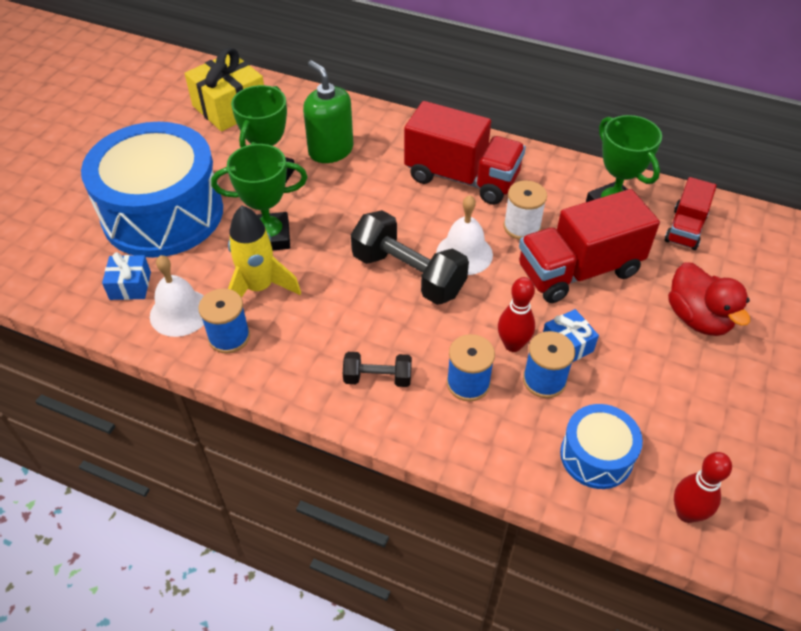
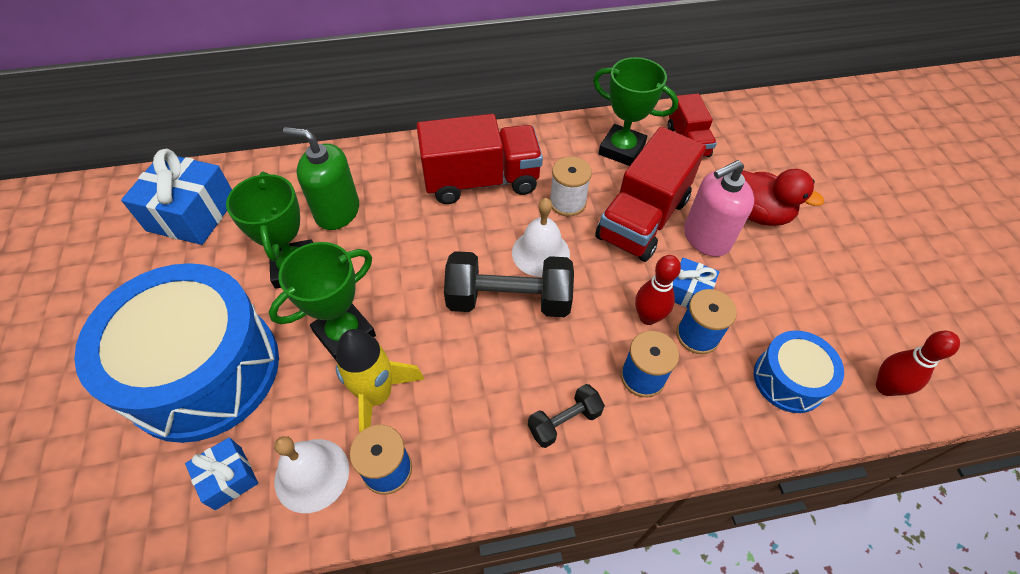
camera: 35 degrees left, 5 degrees up
(230, 107) = (192, 214): yellow gift -> blue gift
(626, 313) = (706, 237): none -> pink soap dispenser

